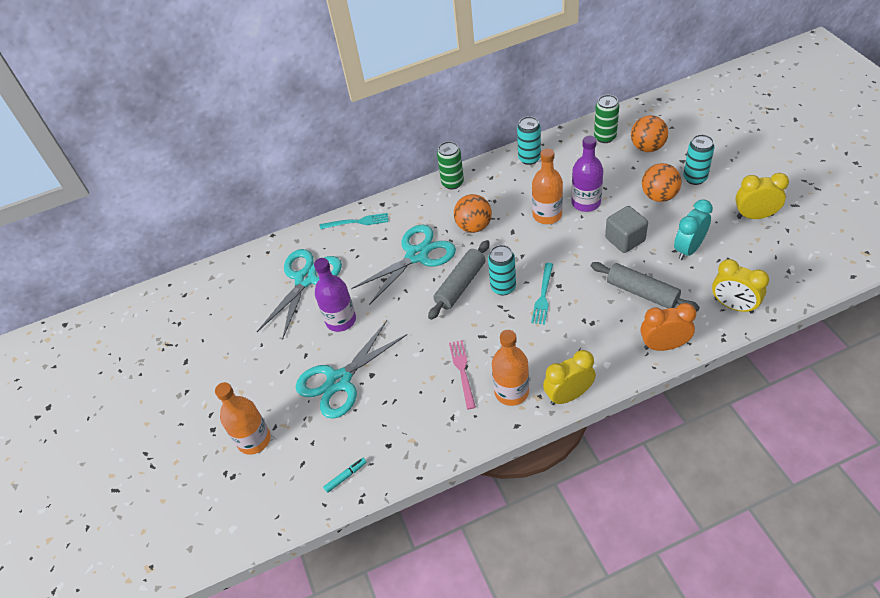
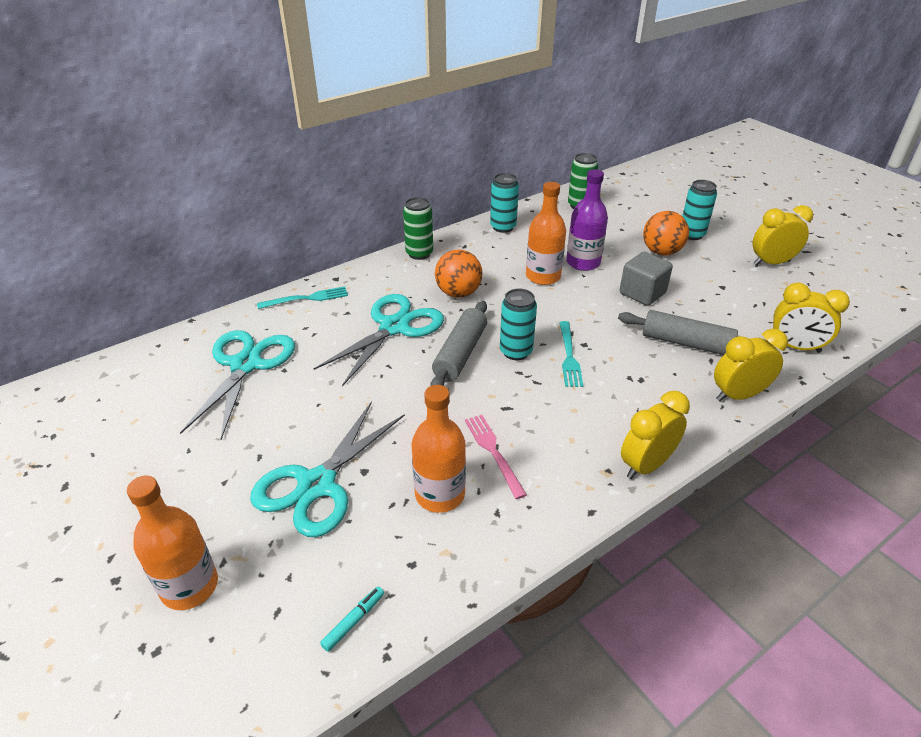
camera: 20 degrees left, 10 degrees down
(341, 320) = (305, 408): purple bottle -> none
(511, 392) = (569, 470): orange bottle -> orange bottle (440, 494)
(647, 147) = (629, 212): orange ball -> none
(664, 345) = (738, 395): orange clock -> yellow clock
(688, 249) = (717, 297): turquoise clock -> none

